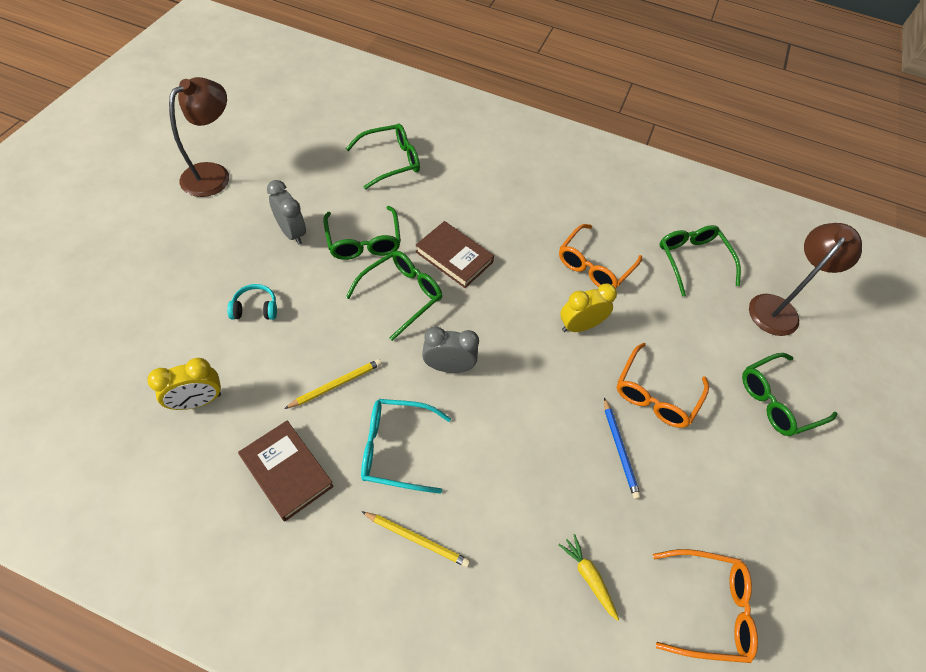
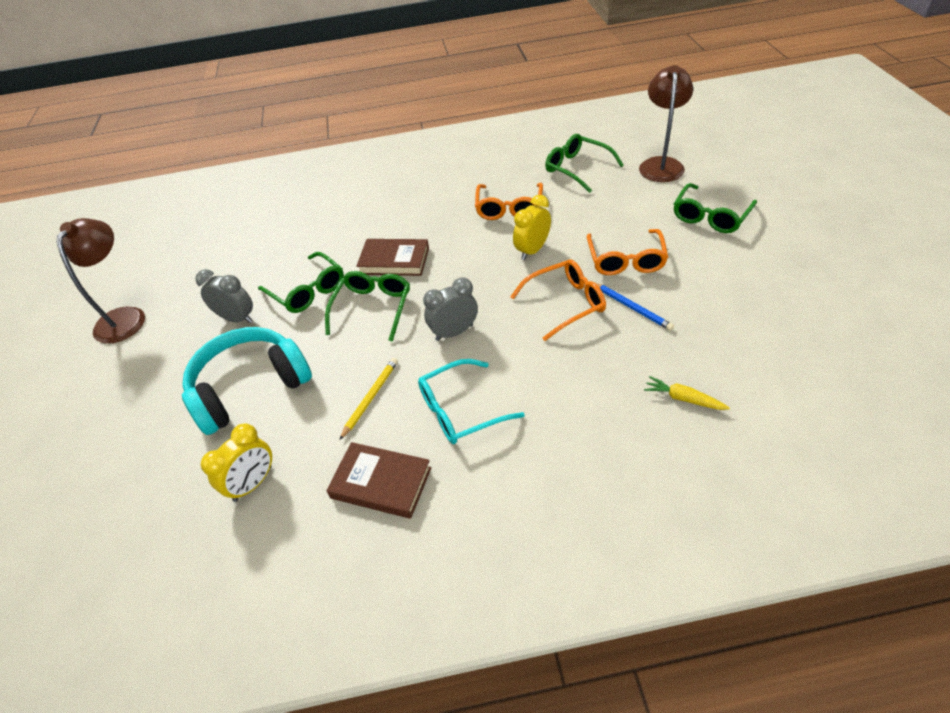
camera: 20 degrees left, 10 degrees down
(255, 308) = (249, 388): turquoise headphones -> turquoise headphones, size x2.43
(391, 161) = (284, 227): green glasses -> none
(417, 539) = (533, 459): yellow pencil -> none
(708, 608) = (781, 363): orange glasses -> orange glasses (566, 303)

